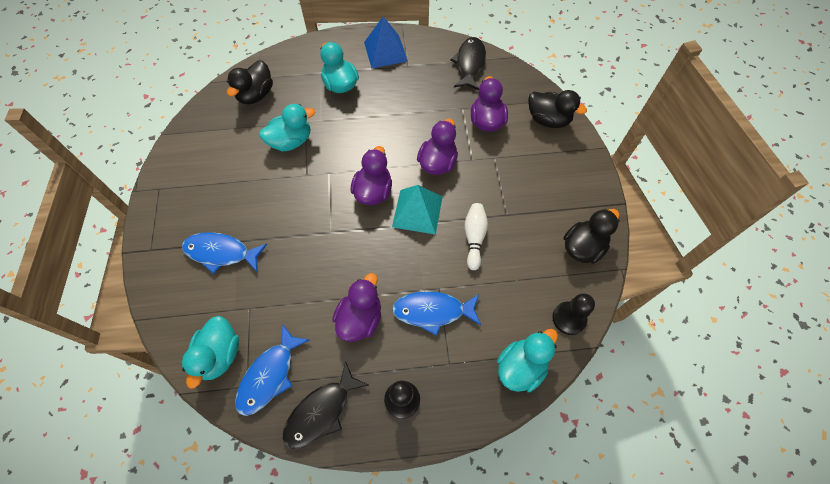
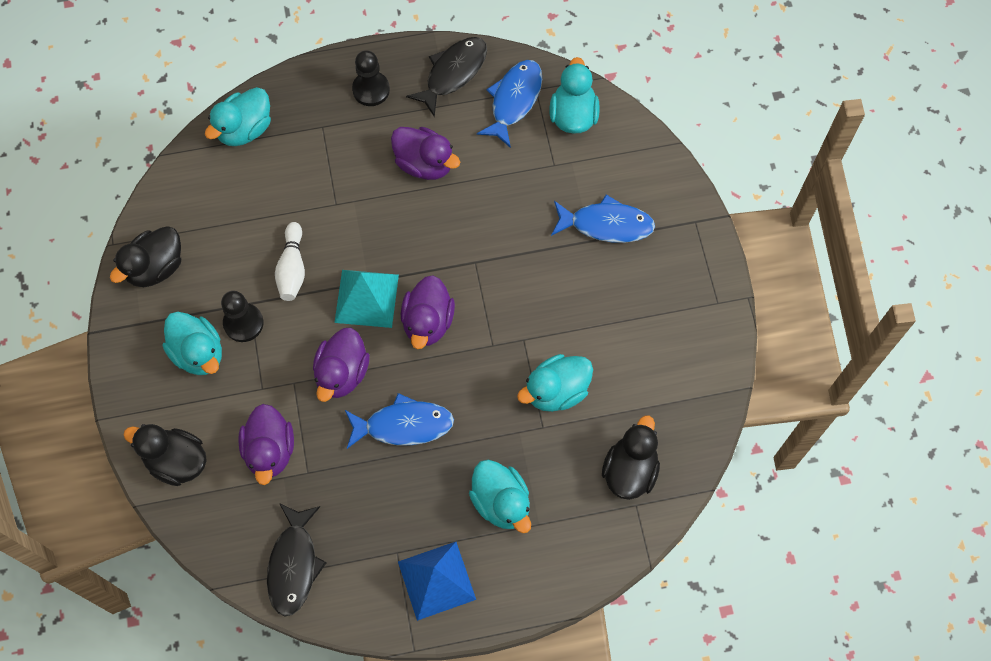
camera: 175 degrees right, 5 degrees up
(360, 318) = (425, 164): purple duck -> purple duck turned 75 degrees counterclockwise
(433, 311) = (342, 177): blue fish -> blue fish (403, 425)
(541, 183) = (198, 353): none -> turquoise duck
(569, 318) = (185, 182): black pawn -> black pawn (243, 323)

